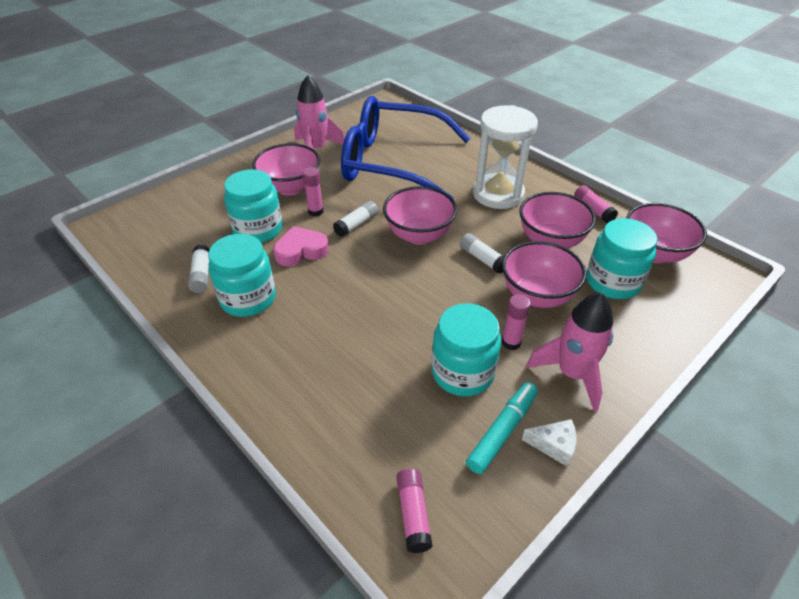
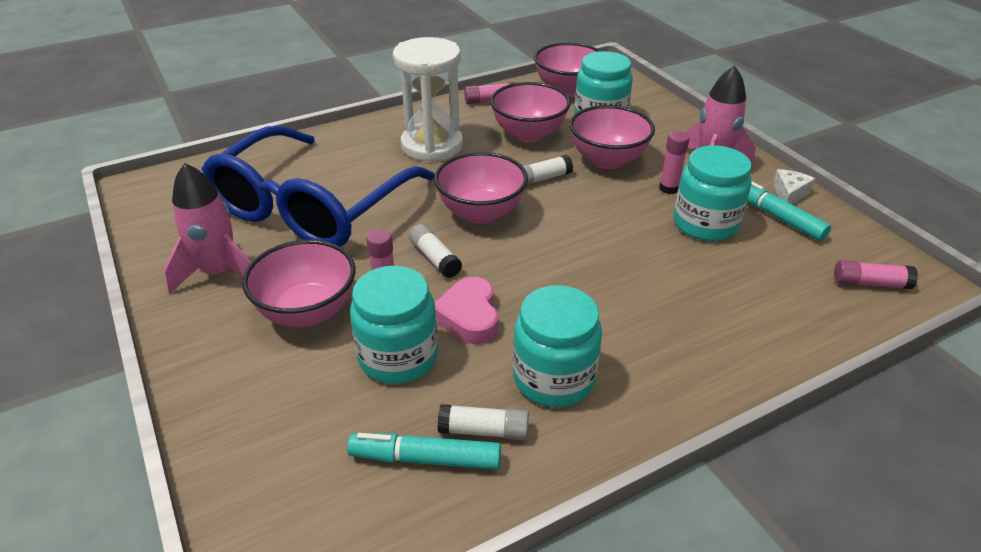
camera: 75 degrees left, 5 degrees down
(180, 256) = (425, 459): none -> turquoise marker

